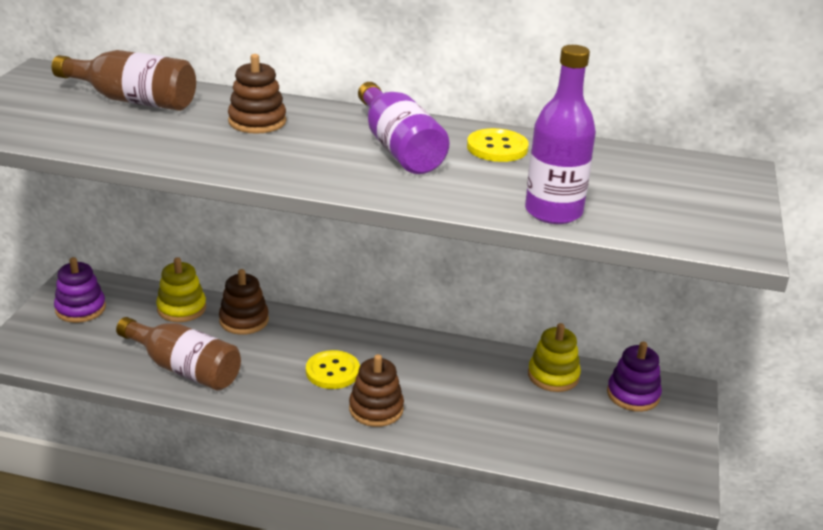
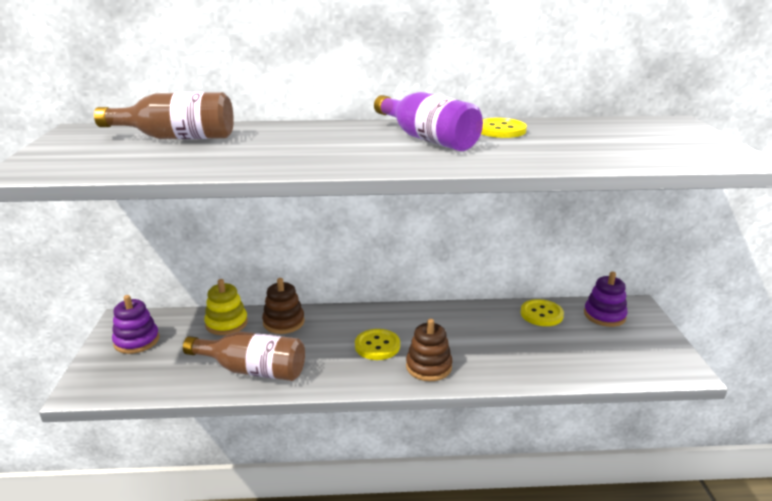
camera: 15 degrees left, 5 degrees down
(257, 121) = (297, 138): brown stacking toy -> none
(553, 212) = (589, 159): purple bottle -> none
(553, 376) = (541, 314): yellow stacking toy -> yellow button

